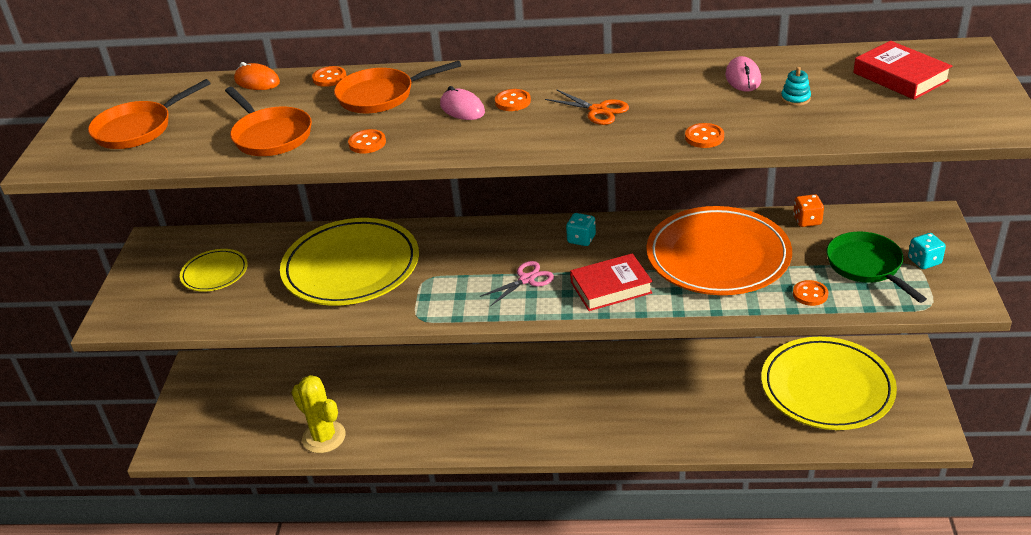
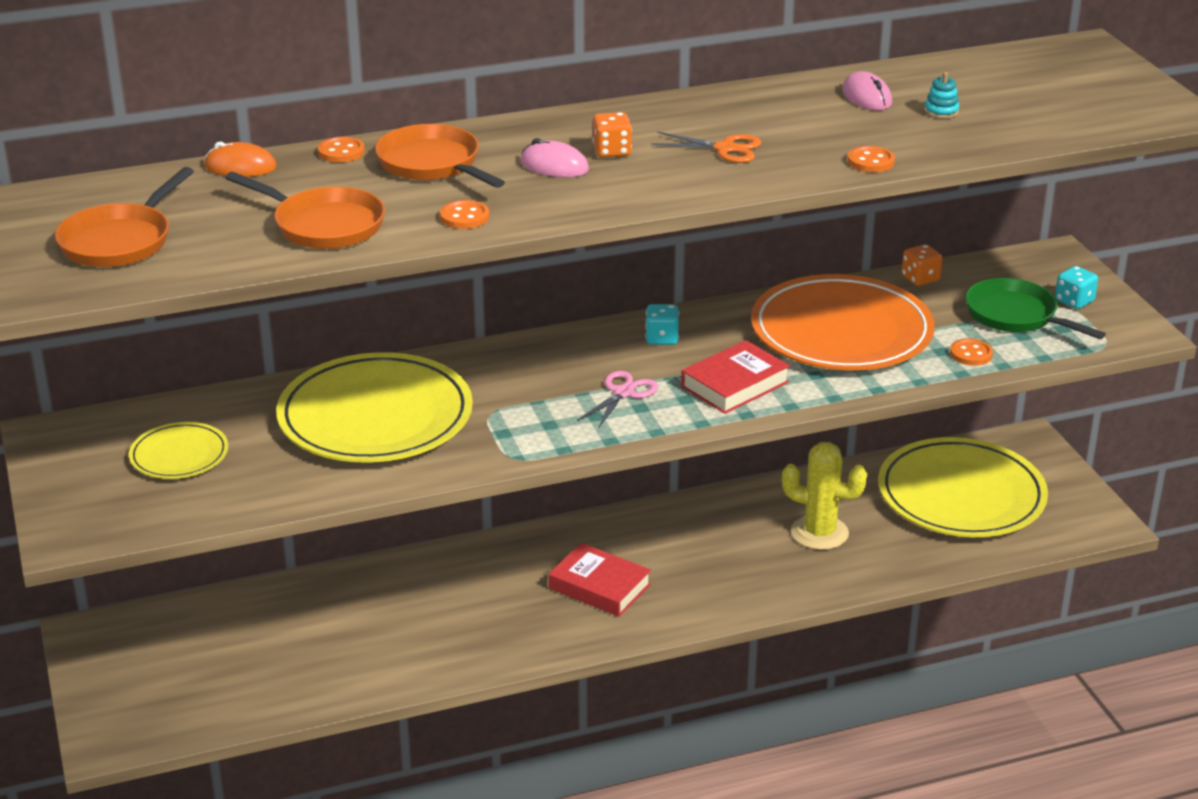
camera: 25 degrees left, 5 degrees down
(324, 437) = (342, 679): yellow cactus -> yellow cactus (819, 533)
(380, 96) = (432, 164): orange pan -> orange pan turned 90 degrees clockwise
(512, 102) = (612, 151): orange button -> orange dice
(900, 77) = (1037, 78): red book -> red book (599, 586)

